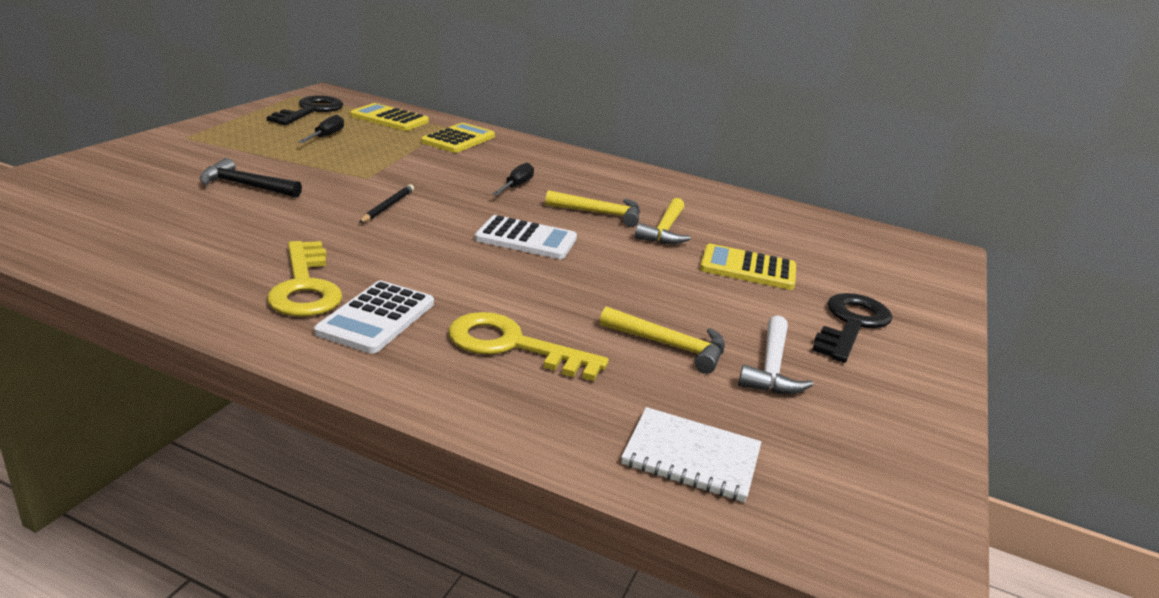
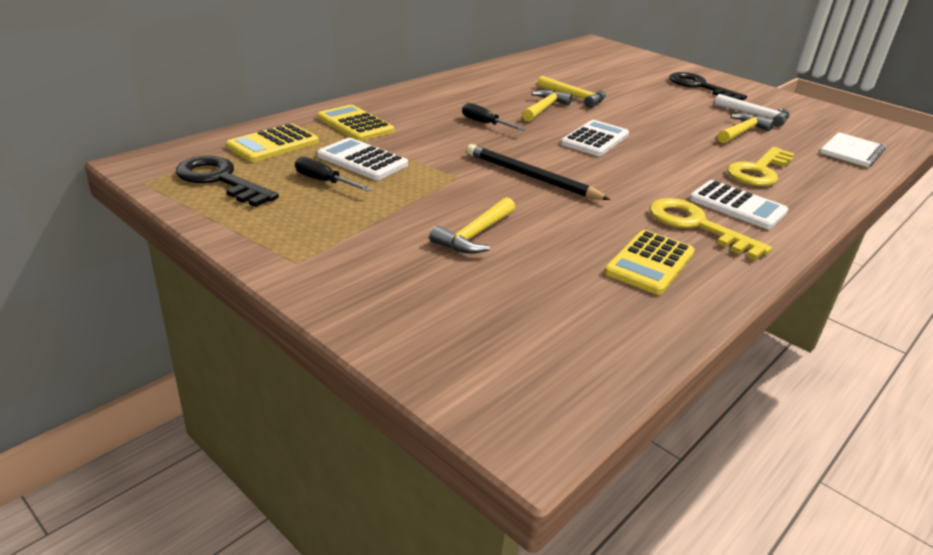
camera: 70 degrees left, 5 degrees up
(245, 186) = (475, 235): black hammer -> yellow hammer
(305, 287) = (696, 226): yellow key -> yellow key turned 135 degrees counterclockwise
(378, 145) = (362, 160): none -> white calculator
(387, 207) = (531, 177): black pencil -> black pencil, size x1.68
(747, 269) = (632, 90): yellow calculator -> yellow calculator (650, 263)

